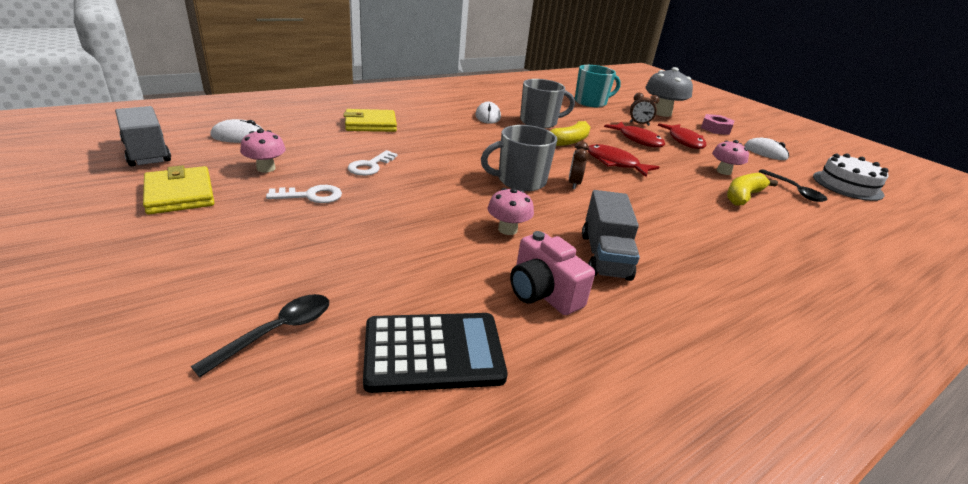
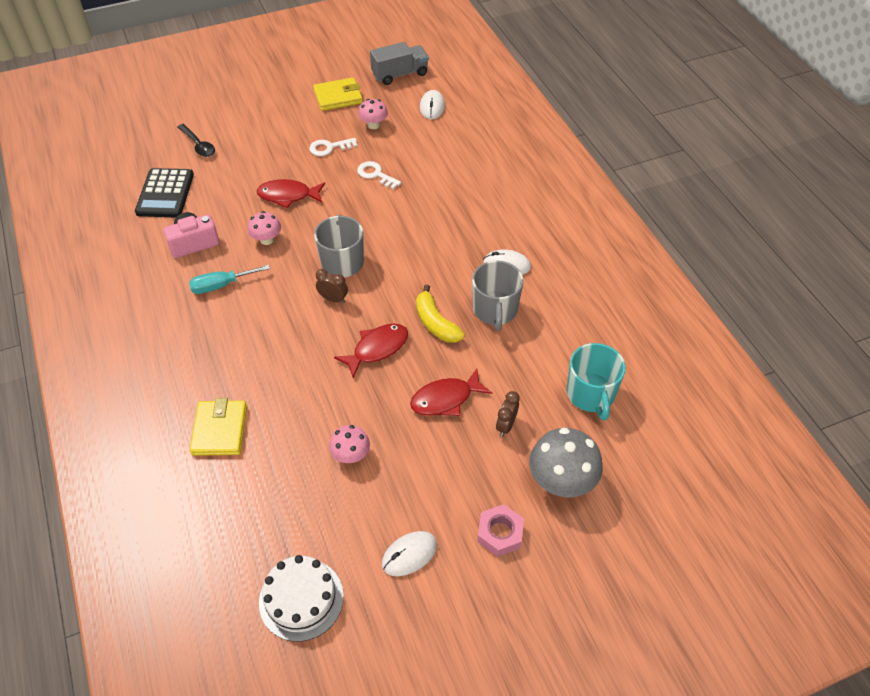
camera: 105 degrees right, 20 degrees up
(311, 196) = (329, 147): white key -> white key turned 75 degrees clockwise
(370, 124) = (469, 175): yellow wallet -> yellow wallet (220, 430)
(604, 256) = (221, 285): grey truck -> turquoise screwdriver
(684, 141) = (445, 457): red fish -> red fish (288, 196)
(743, 196) = (290, 440): yellow banana -> none
(794, 190) = (296, 510): black spoon -> none

